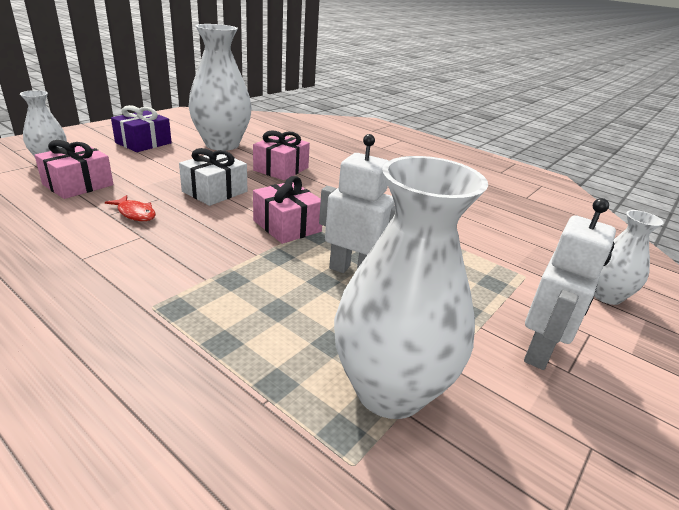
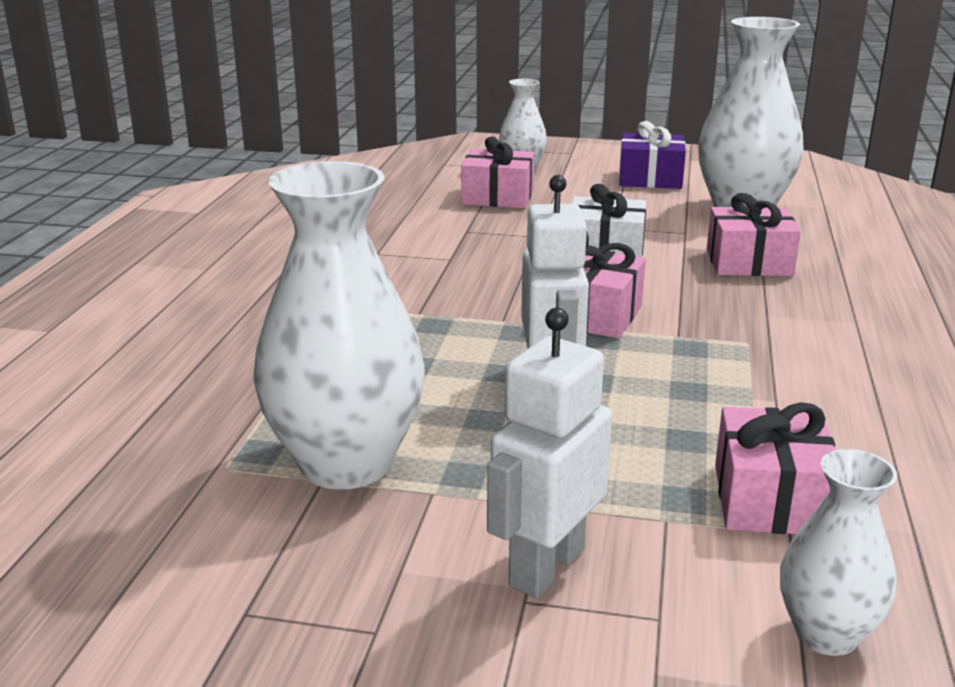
camera: 65 degrees right, 5 degrees down
(135, 213) = (487, 239): red fish -> none
(502, 262) = (770, 499): none -> pink gift
(540, 351) = (546, 567): white robot -> white robot turned 120 degrees clockwise

